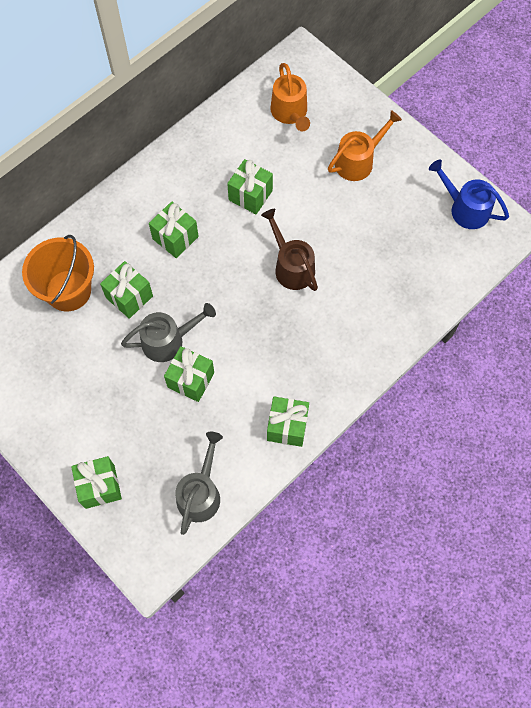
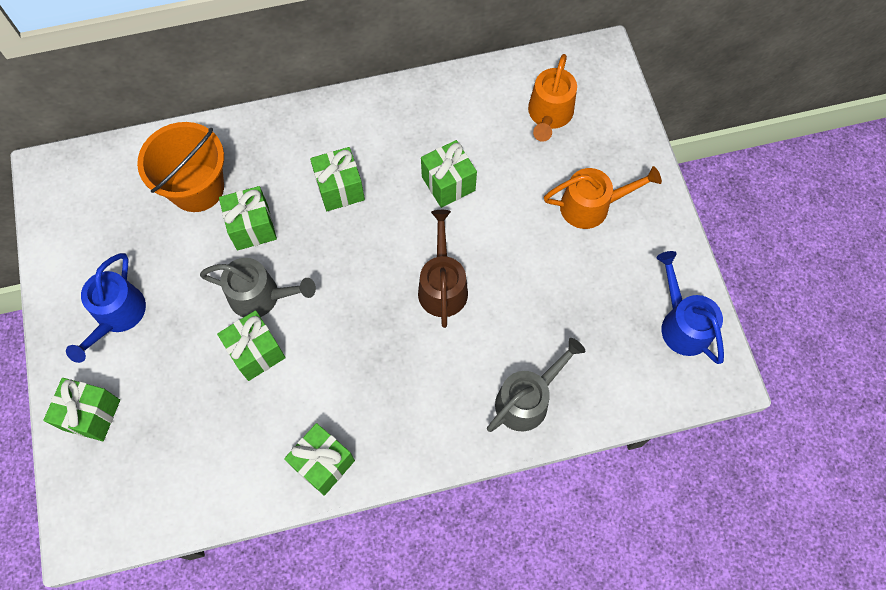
camera: 30 degrees right, 0 degrees up
(71, 410) = (117, 315): none -> blue watering can
(200, 493) = (185, 484): grey watering can -> grey watering can (527, 399)

